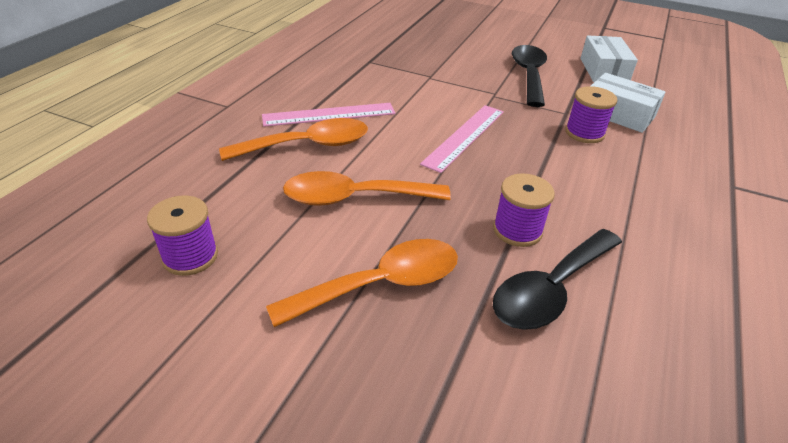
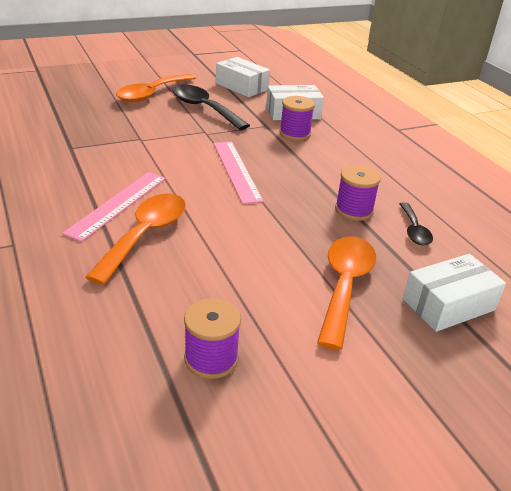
camera: 50 degrees left, 5 degrees down
(354, 198) = (242, 249): orange spoon -> orange spoon (152, 94)
(449, 381) = (448, 305): none -> white box
(550, 289) = (414, 230): black spoon -> black spoon, size x0.56

